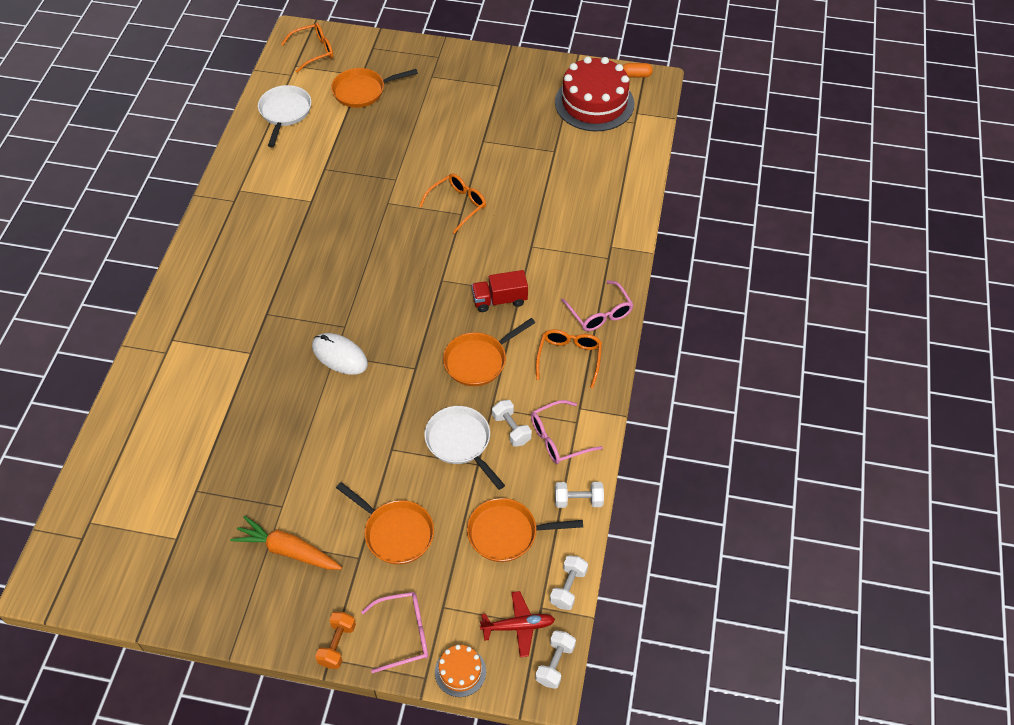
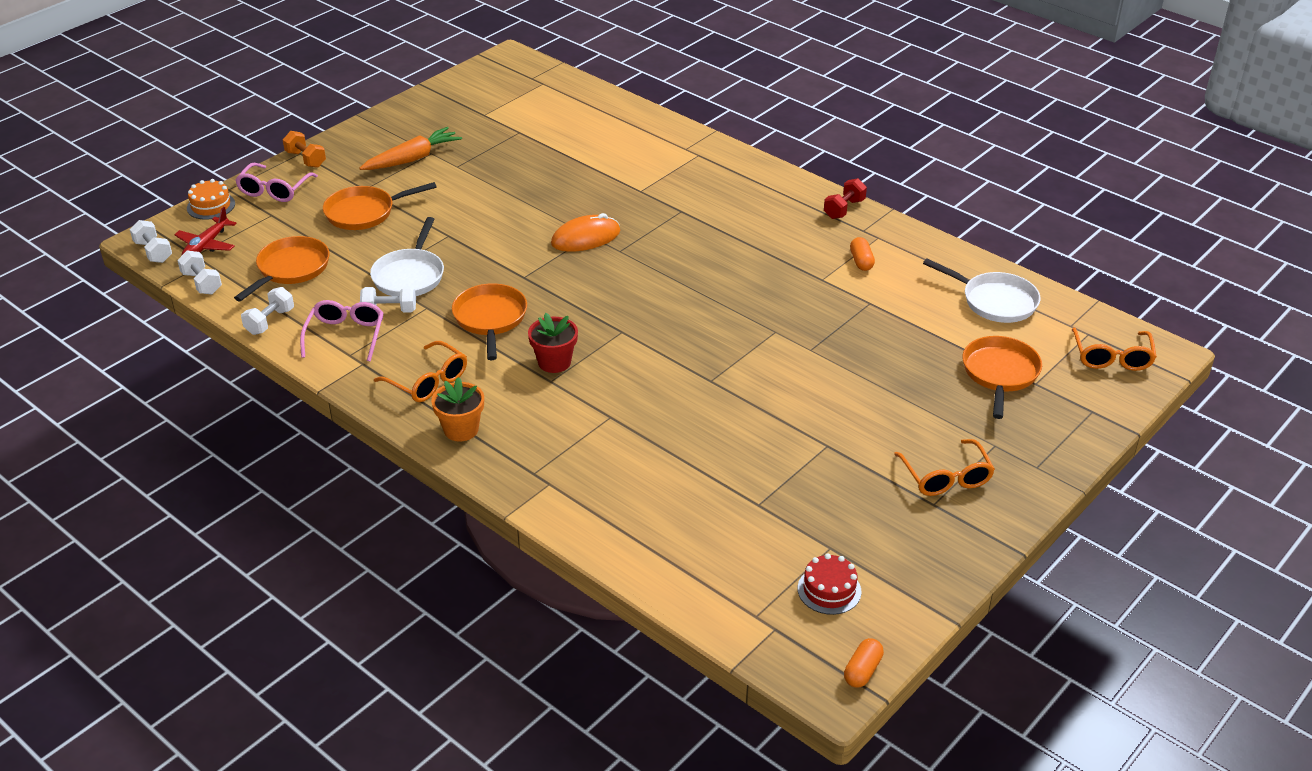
camera: 120 degrees right, 15 degrees down
(210, 220) = (844, 209): none -> red dumbbell
(276, 189) = (861, 261): none -> orange capsule
(339, 355) = (585, 238): white mouse -> orange mouse
(458, 205) = (727, 383): orange glasses -> orange glasses (946, 477)
(460, 443) = (410, 275): white pan -> white pan turned 105 degrees clockwise
(499, 300) = (554, 362): red truck -> red flower pot
(594, 103) = (829, 590): red cake -> red cake, size x0.46
(600, 313) = (461, 429): pink glasses -> orange flower pot

